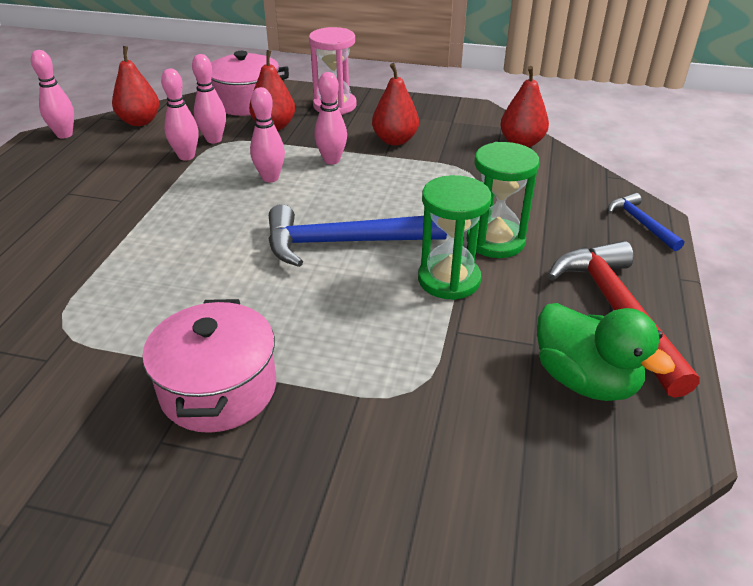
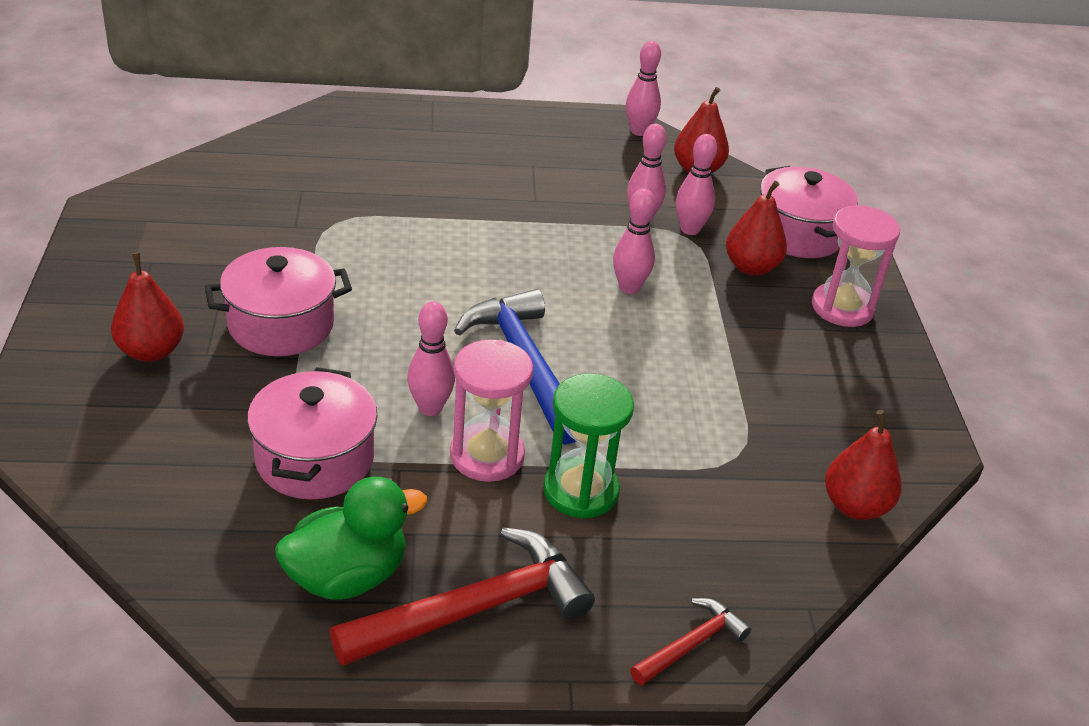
camera: 70 degrees right, 0 degrees up
(331, 160) = (696, 328): pink bowling pin -> pink bowling pin (430, 408)
(395, 140) = (781, 376): red pear -> red pear (151, 351)
(434, 385) = (314, 459): none -> pink pot
(449, 279) = (487, 455): green hourglass -> pink hourglass
(585, 380) = (347, 576): green duck -> green duck turned 150 degrees counterclockwise
(641, 223) = (691, 644): blue hammer -> red hammer

